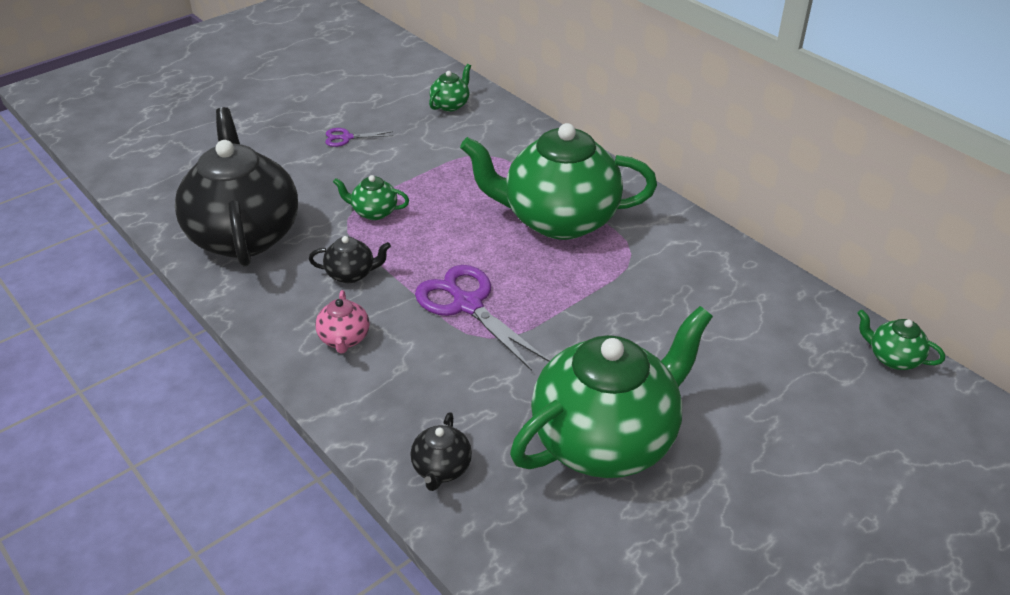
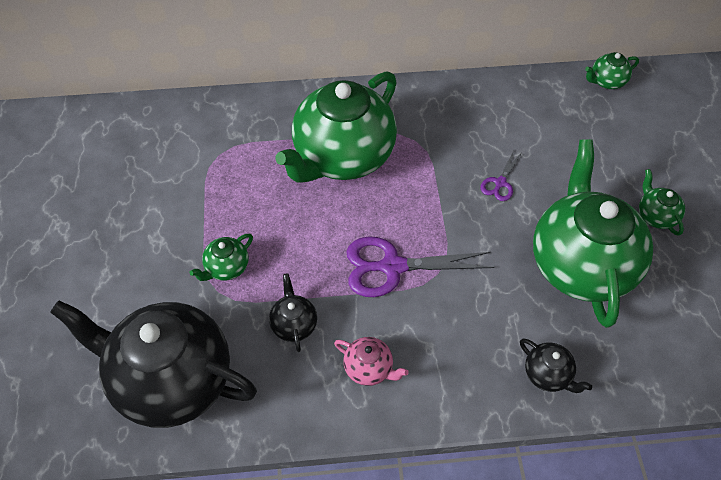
camera: 55 degrees left, 15 degrees up
(346, 138) = (99, 233): purple scissors -> purple scissors (500, 183)
(351, 274) = (294, 324): black teapot -> black teapot turned 45 degrees counterclockwise
(450, 105) = (127, 136): green teapot -> green teapot (656, 216)

